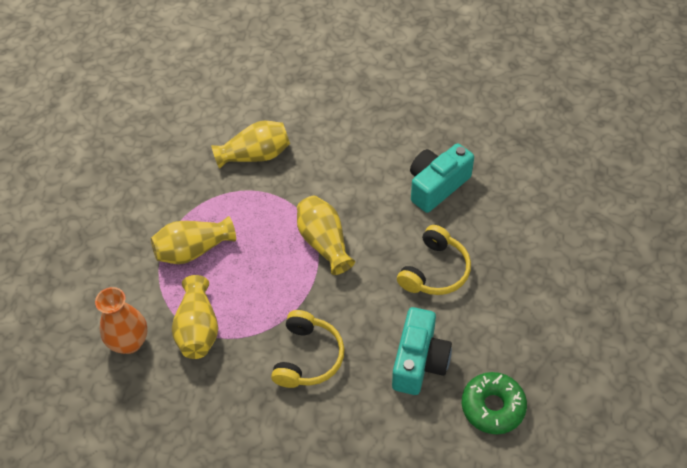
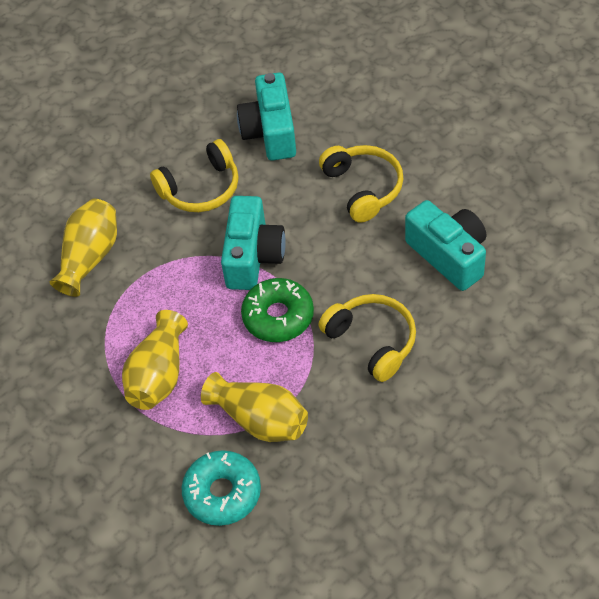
camera: 50 degrees left, 0 degrees up
(129, 342) = (222, 493): orange vase -> turquoise donut
(324, 242) = (253, 256): yellow vase -> turquoise camera
(356, 178) = (201, 188): none -> yellow headphones
(492, 407) = (537, 227): green donut -> green donut (278, 316)

